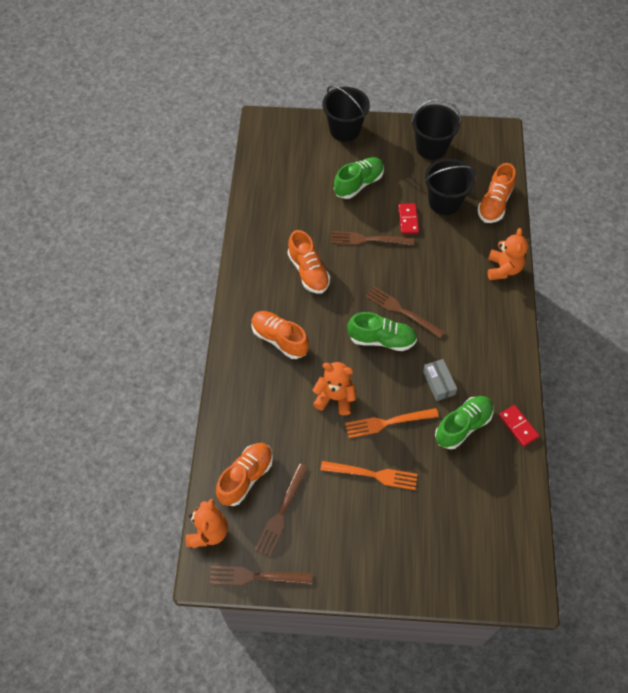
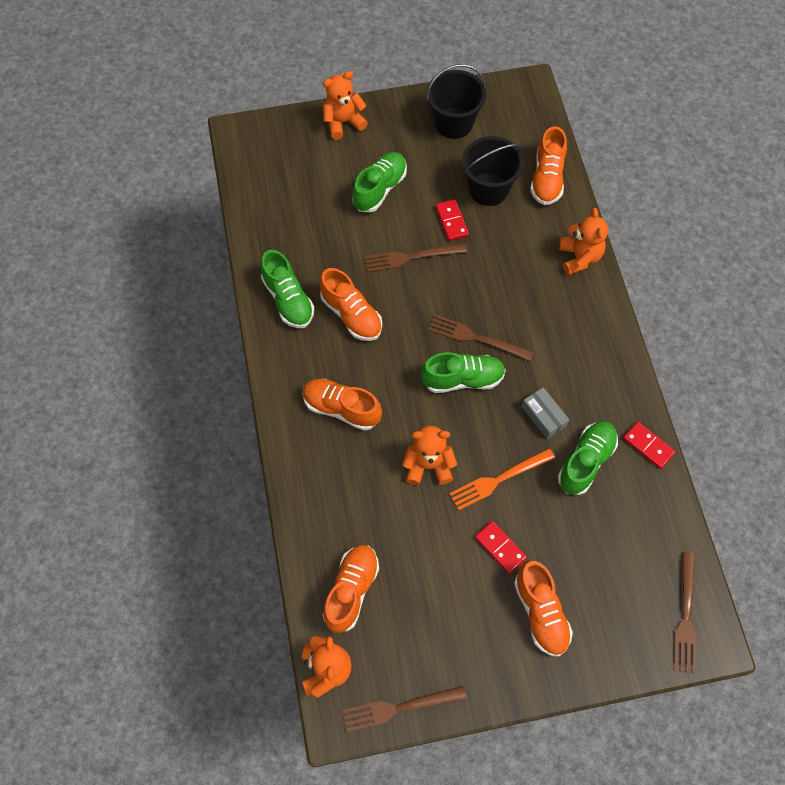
camera: 15 degrees left, 5 degrees up
(263, 250) = (288, 300): none -> green shoe
(281, 513) = (406, 623): brown fork -> brown fork (686, 617)
(345, 129) = (343, 122): black bucket -> orange teddy bear
(373, 475) = (500, 547): orange fork -> red domino
(391, 533) = (540, 613): none -> orange shoe

